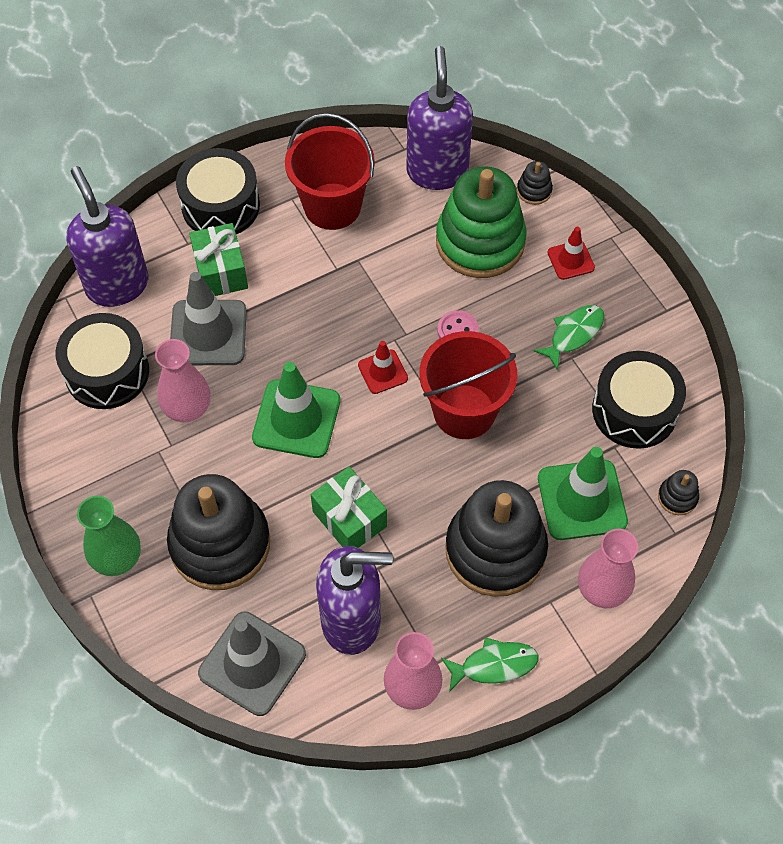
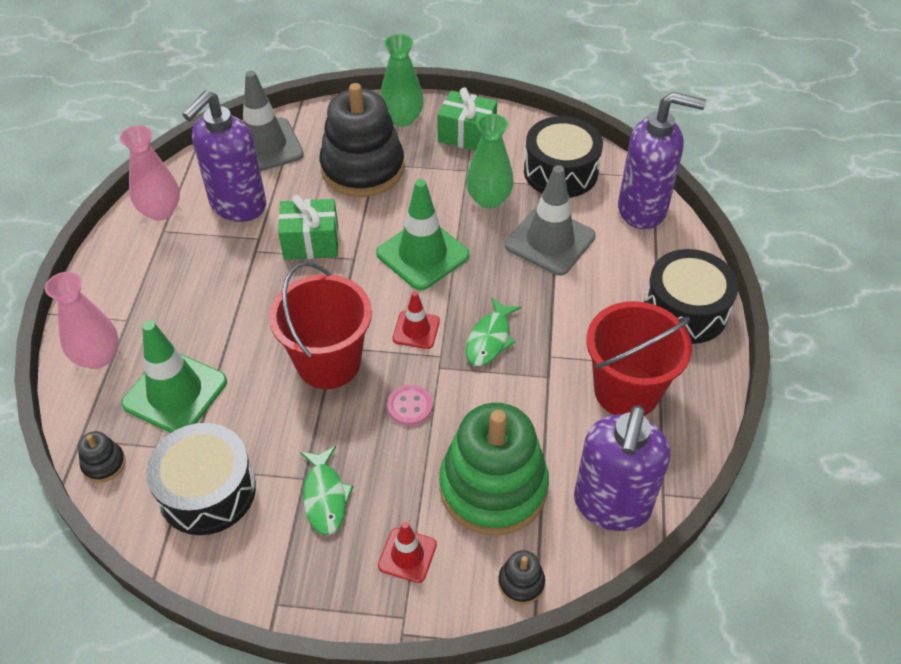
camera: 125 degrees right, 10 degrees down
(187, 409) = (489, 199): pink vase -> green vase
(220, 271) = (608, 276): green gift -> green gift (467, 135)
(437, 171) = (611, 505): purple soap dispenser -> purple soap dispenser turned 75 degrees clockwise
(494, 665) = (124, 260): green fish -> green fish (489, 339)
(495, 550) = (198, 311): black stacking toy -> none

